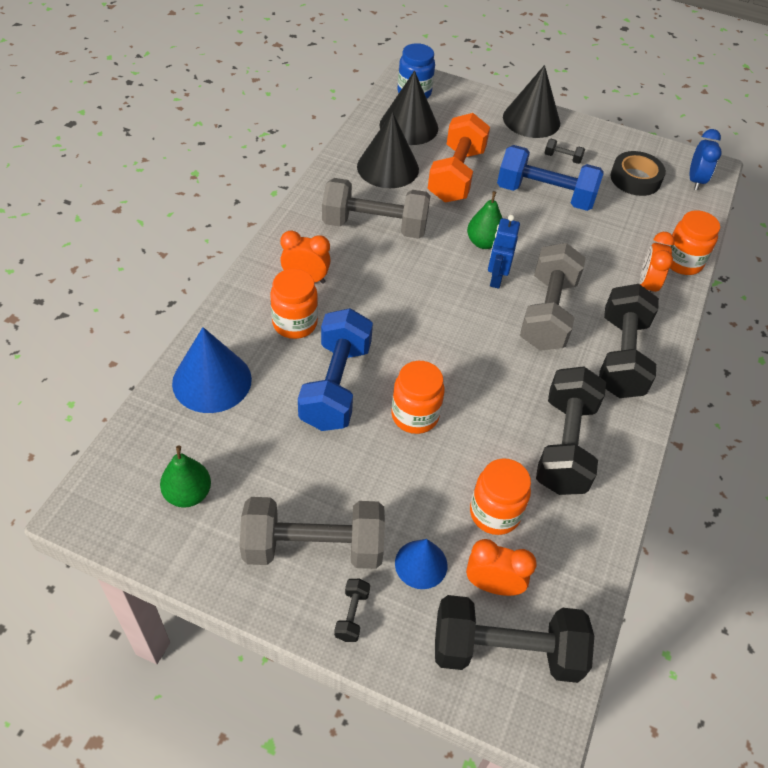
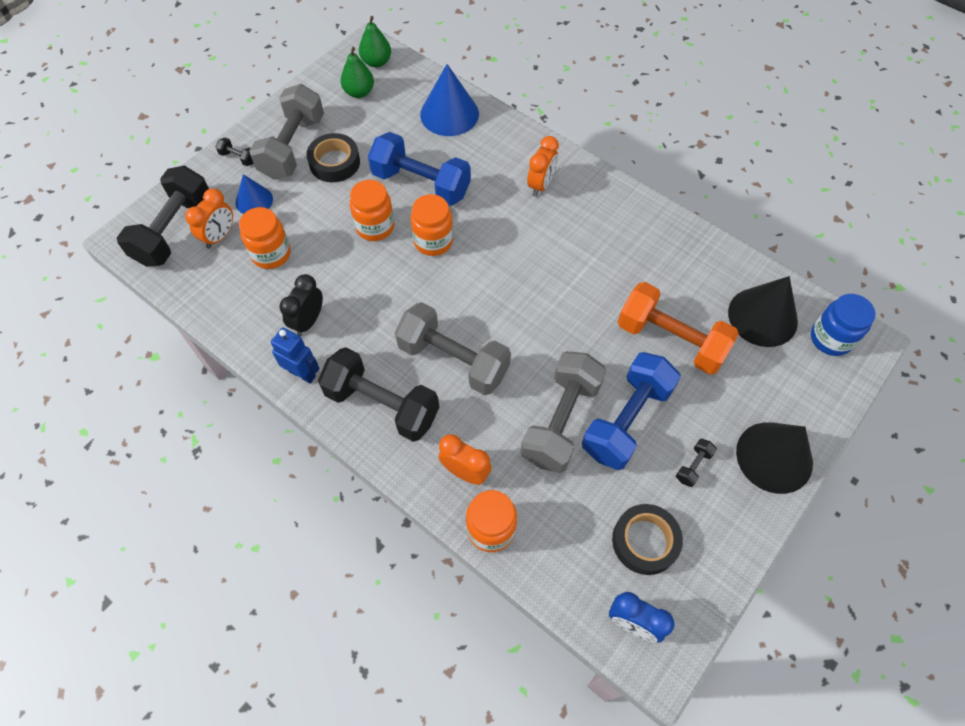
camera: 110 degrees right, 10 degrees up
(295, 323) = (492, 169): orange jar -> orange jar (433, 241)
(327, 487) = (334, 162): none -> black tape
(374, 226) = (600, 248): grey dumbbell -> grey dumbbell (561, 421)
(388, 167) = (689, 279): black cone -> none
(483, 243) = (561, 334): green pear -> green pear (376, 62)
(496, 278) = (509, 330): blue robot -> blue robot (302, 373)
(564, 445) = (308, 321): black dumbbell -> black clock

